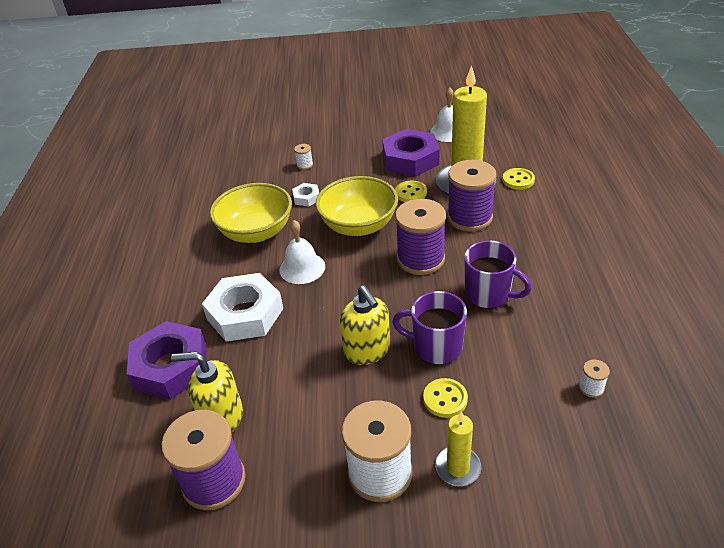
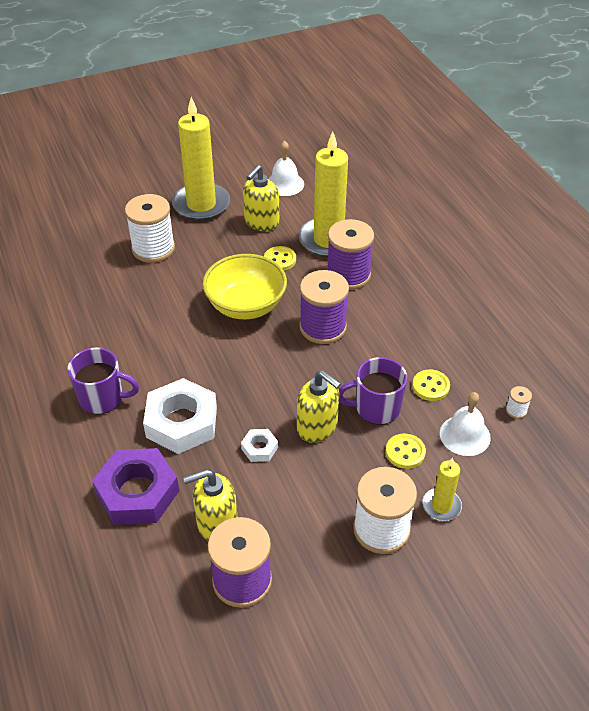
camera: 25 degrees left, 5 degrees up
(256, 232) = (143, 335): yellow bowl -> none
(302, 268) = (213, 362): white bell -> white bell (465, 435)
(305, 165) = (153, 249): white spool -> white spool, size x2.40
(306, 198) = (176, 286): white nut -> white nut (259, 448)
(365, 137) = (201, 204): none -> yellow candle
(410, 159) = (261, 222): purple nut -> yellow soap dispenser
(489, 294) = (399, 348): purple mug -> purple mug (102, 398)
(518, 180) = (375, 226): yellow button -> yellow button (430, 386)

